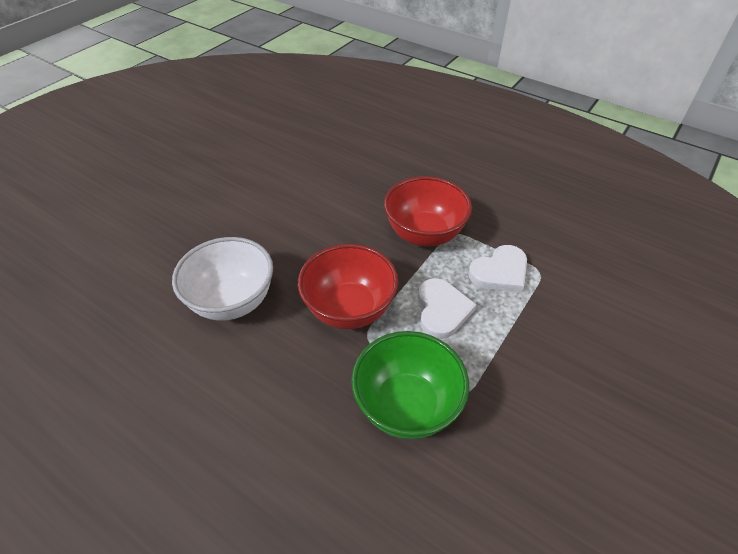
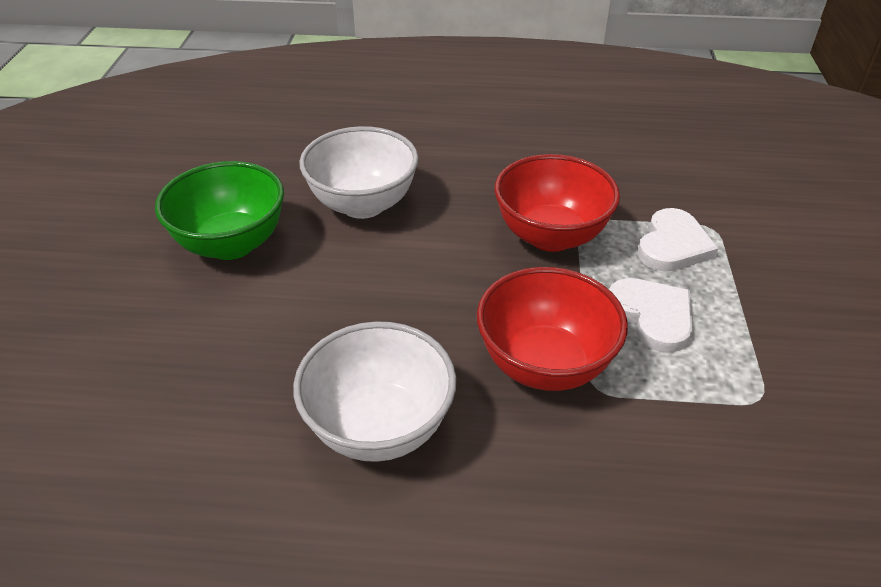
camera: 30 degrees left, 5 degrees down
(331, 173) = (363, 204): none -> white bowl
(407, 406) = (716, 446): green bowl -> green bowl (231, 244)

